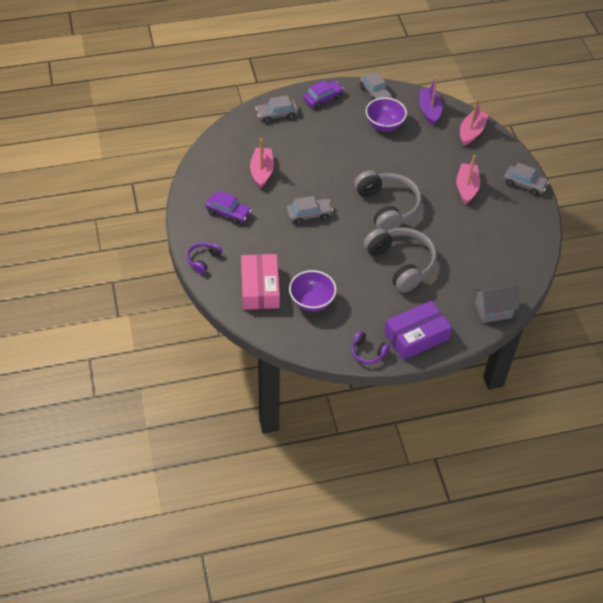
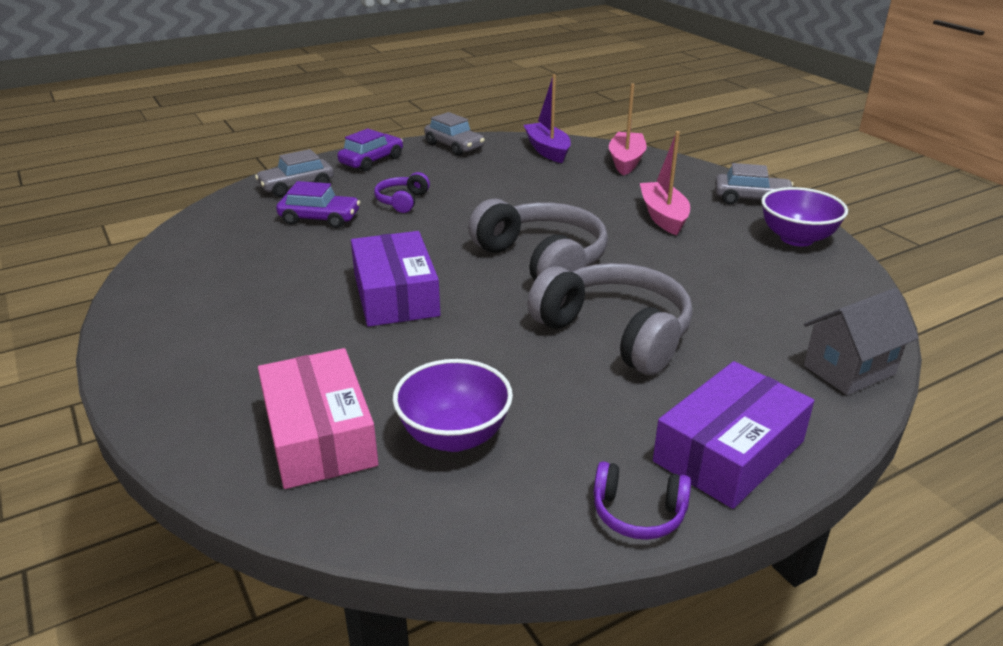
camera: 15 degrees left, 20 degrees down
(203, 260) = (168, 409): purple headphones -> purple headphones (402, 201)
(228, 213) = (222, 320): purple car -> purple car (320, 219)
(262, 171) = (284, 253): pink boat -> none
(309, 215) = (395, 294): grey car -> purple box
(384, 125) = (485, 173): purple bowl -> purple bowl (796, 238)

